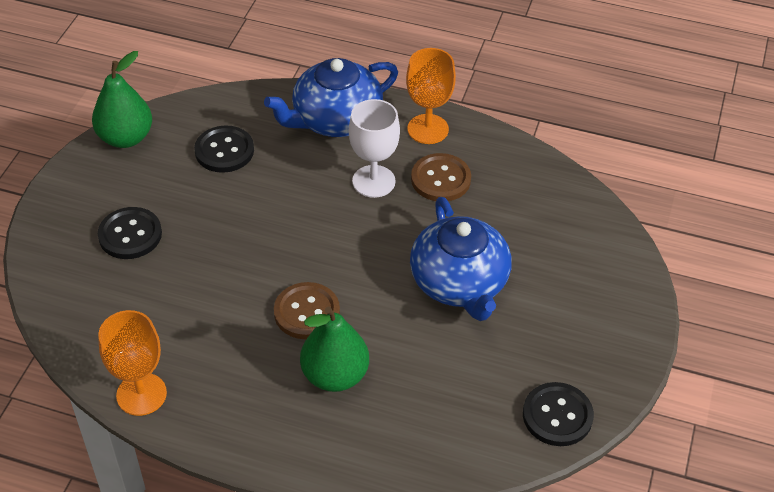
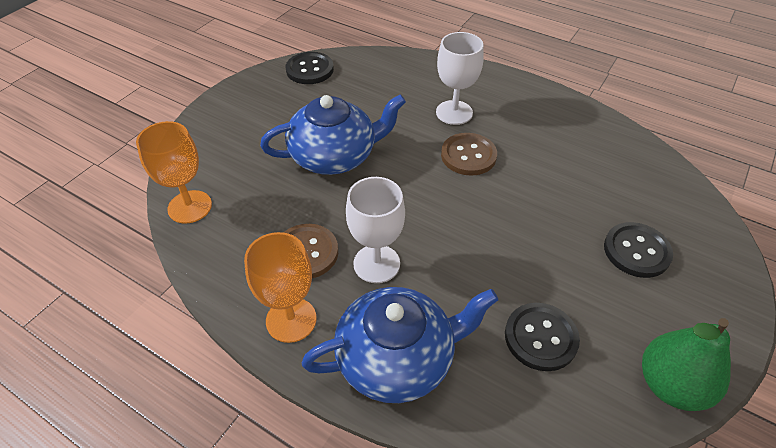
camera: 165 degrees left, 0 degrees up
(141, 394) = (600, 123): orange goblet -> orange goblet (190, 207)
(335, 375) = (454, 112): green pear -> white goblet
(459, 283) = (334, 156): blue teapot -> blue teapot turned 75 degrees clockwise

